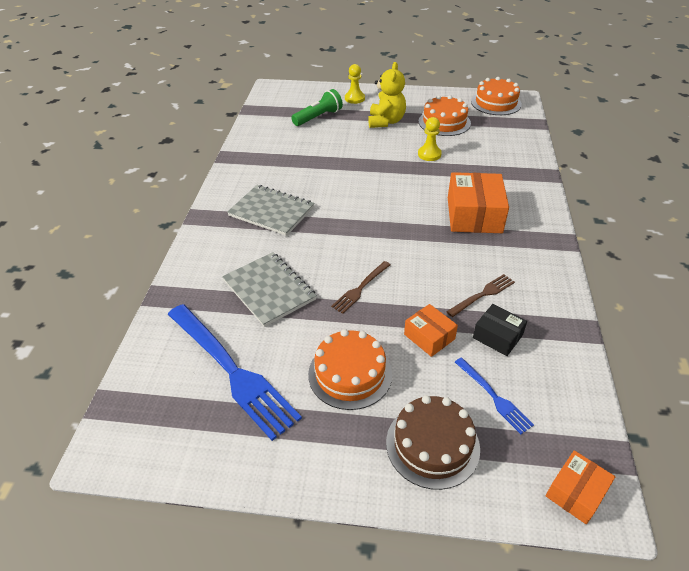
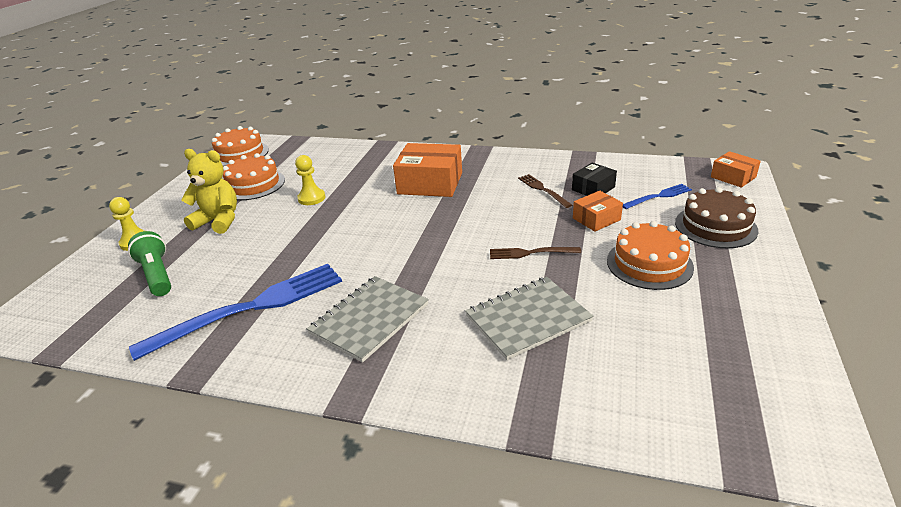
camera: 80 degrees left, 10 degrees down
(232, 371) = (662, 345): blue fork -> blue fork (251, 307)
(360, 288) = (530, 253): brown fork -> brown fork turned 135 degrees clockwise

